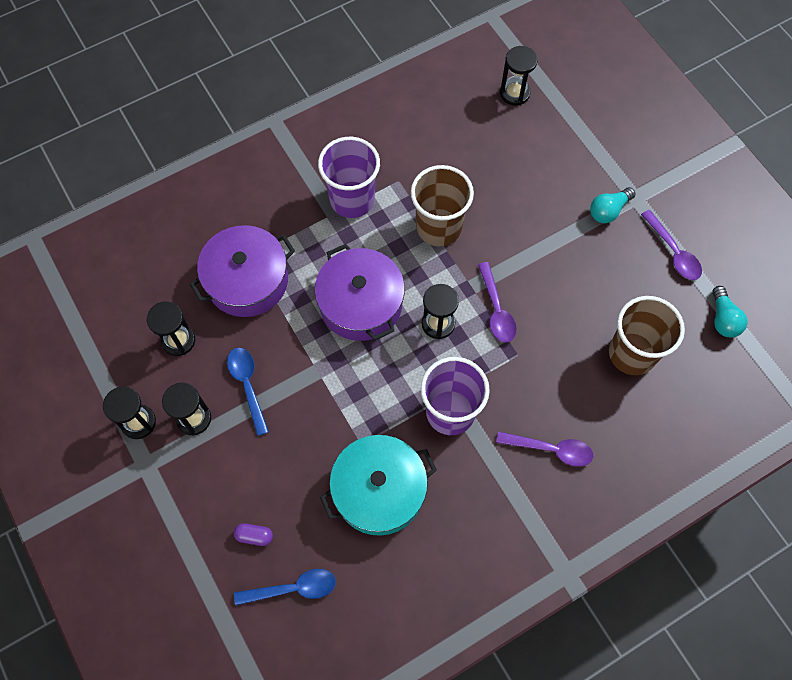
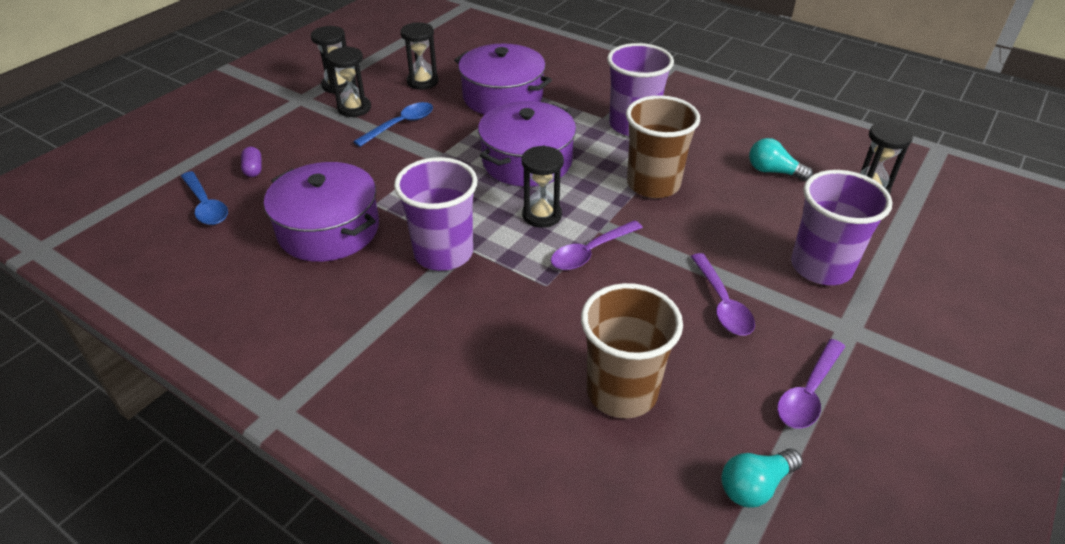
camera: 65 degrees right, 25 degrees down
(379, 490) = (329, 229): turquoise pot -> purple pot
(550, 449) = (440, 349): purple spoon -> purple spoon (722, 303)
(576, 176) = (821, 267): none -> purple cup
(608, 210) = (804, 309): turquoise light bulb -> turquoise light bulb (773, 171)

